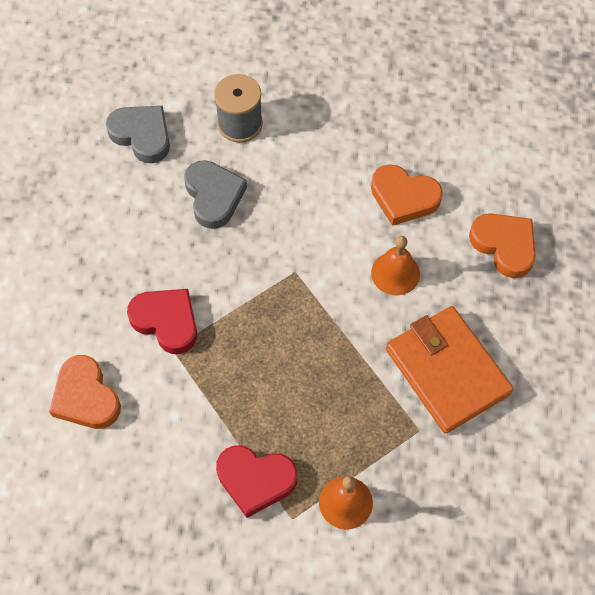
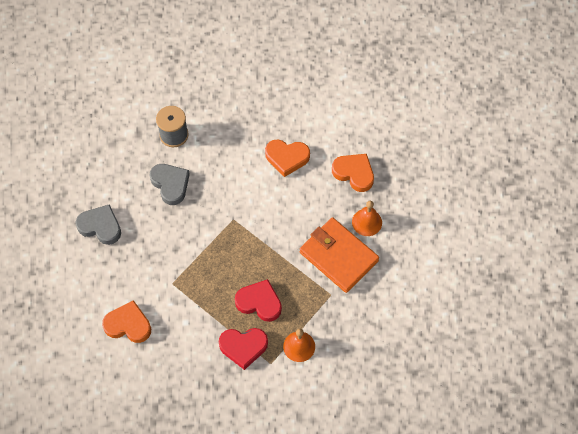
camera: 15 degrees left, 0 degrees up
(86, 397) = (128, 325): orange heart -> orange heart turned 150 degrees clockwise
(142, 135) = (114, 156): grey heart -> grey heart (100, 226)
(166, 321) = (164, 268): red heart -> red heart (259, 302)
(395, 273) = (293, 205): orange bell -> orange bell (367, 222)

